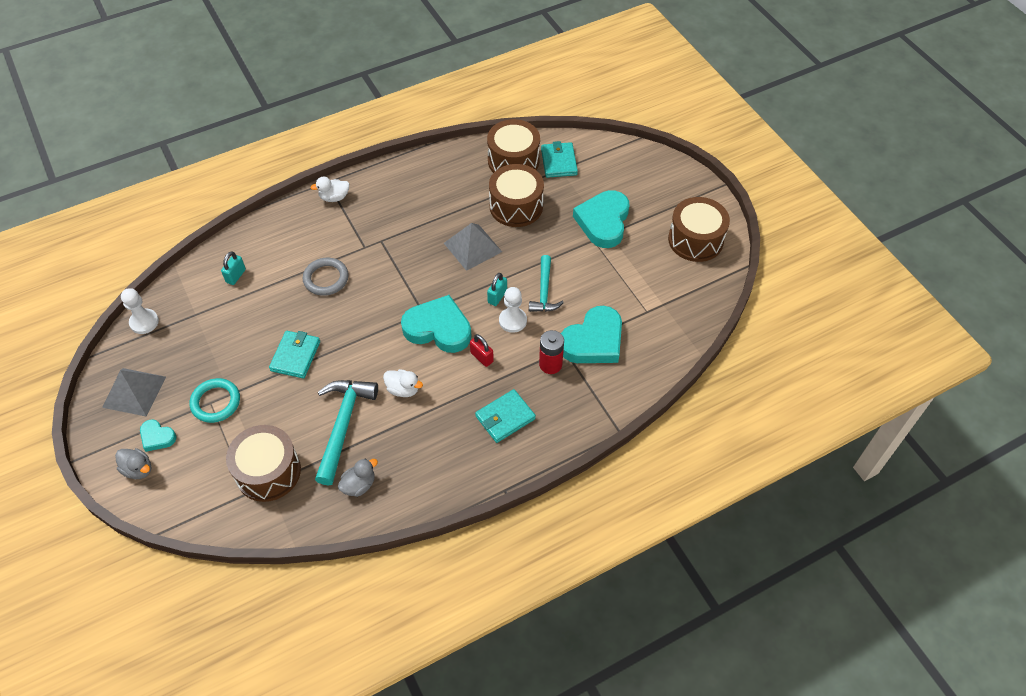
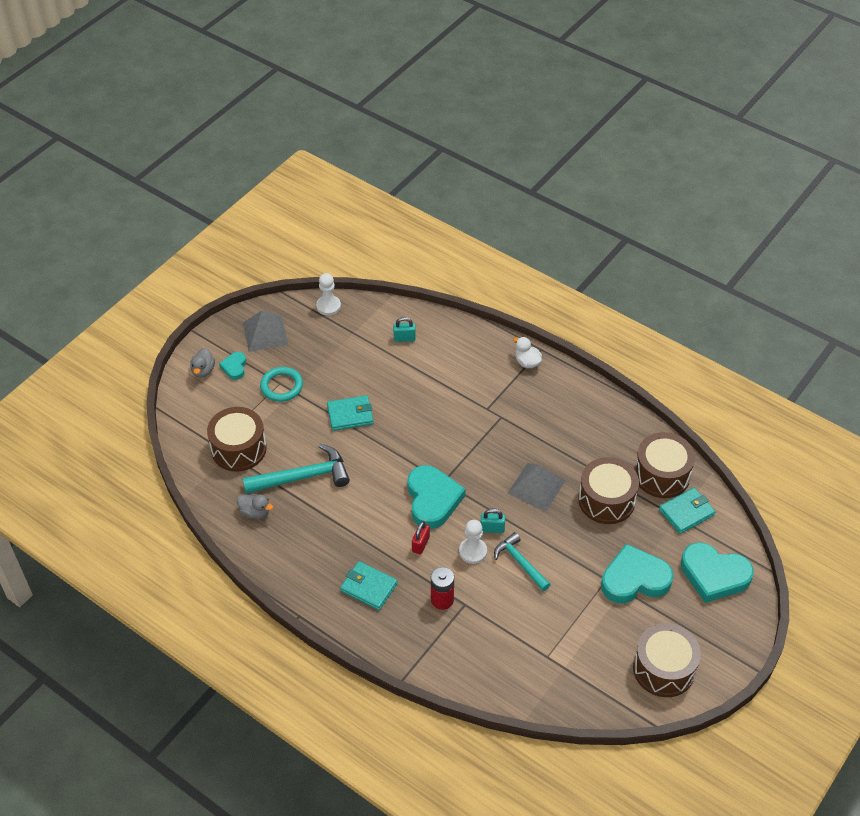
camera: 65 degrees right, 5 degrees down
(326, 278) = (437, 398): grey ring -> none
(403, 389) = (358, 502): white duck -> none
(544, 291) = (520, 563): turquoise hammer -> turquoise hammer turned 75 degrees clockwise
(593, 341) = (487, 624): turquoise heart -> turquoise heart (714, 575)

